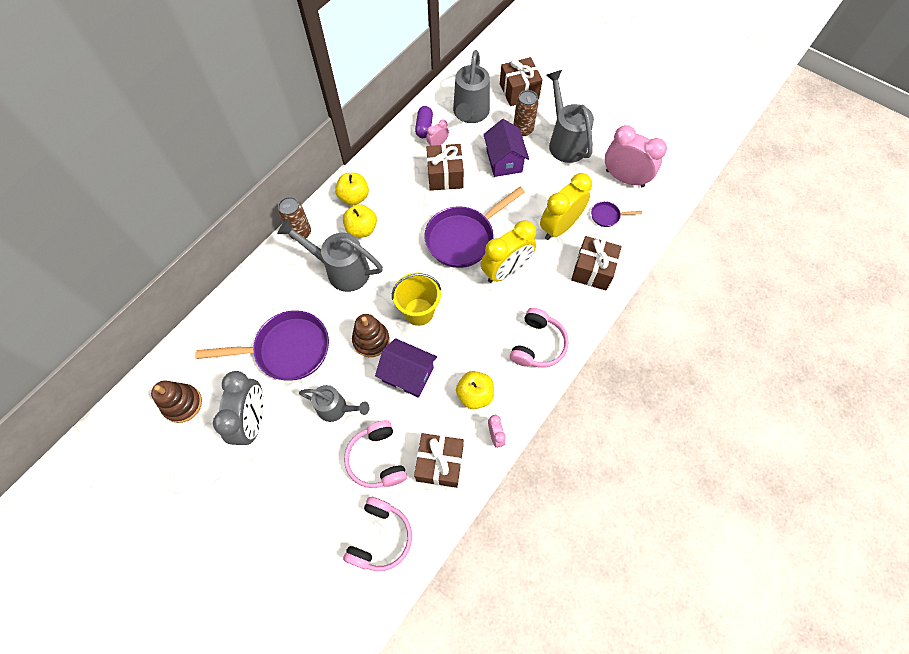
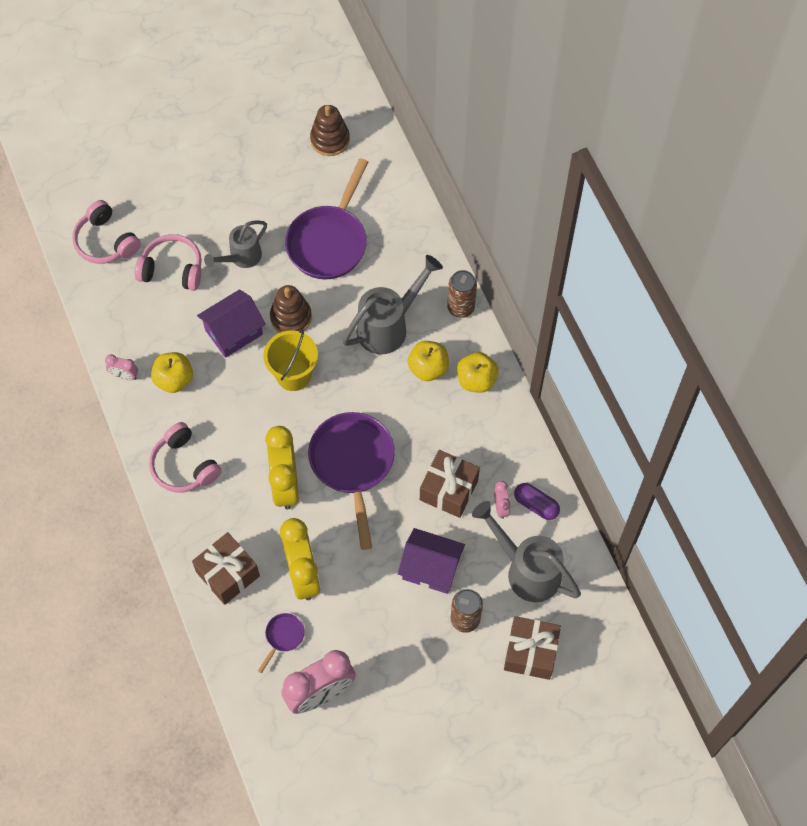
camera: 120 degrees right, 0 degrees up
(253, 420) = (276, 188): grey clock -> none
(440, 463) = (133, 317): brown gift -> none
(565, 142) = (416, 658): grey watering can -> none

